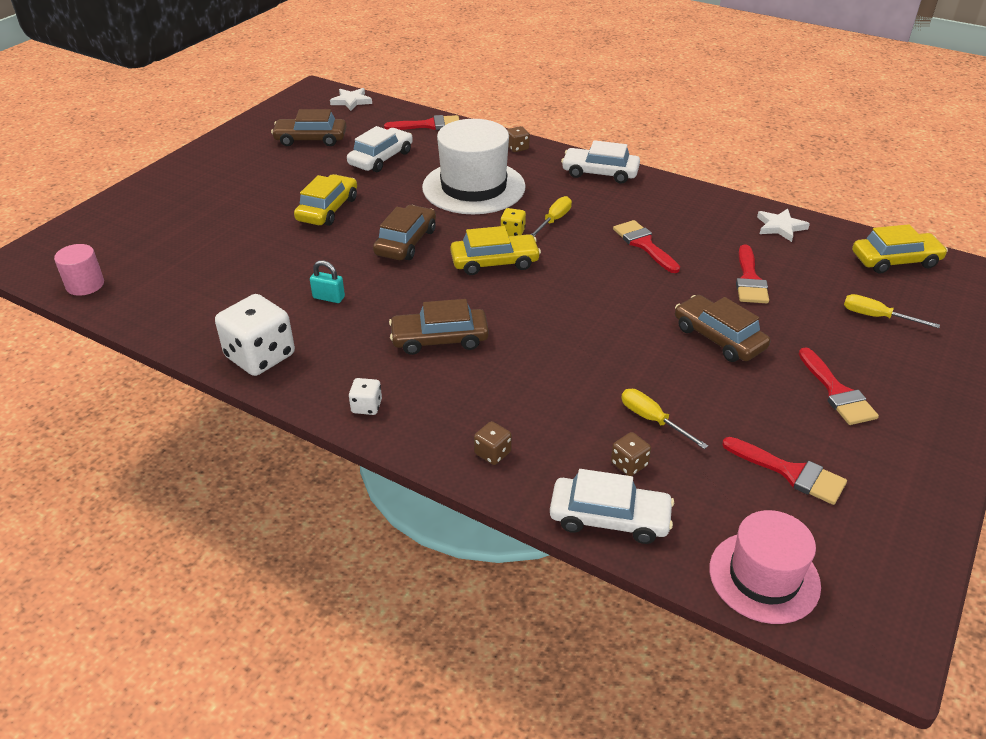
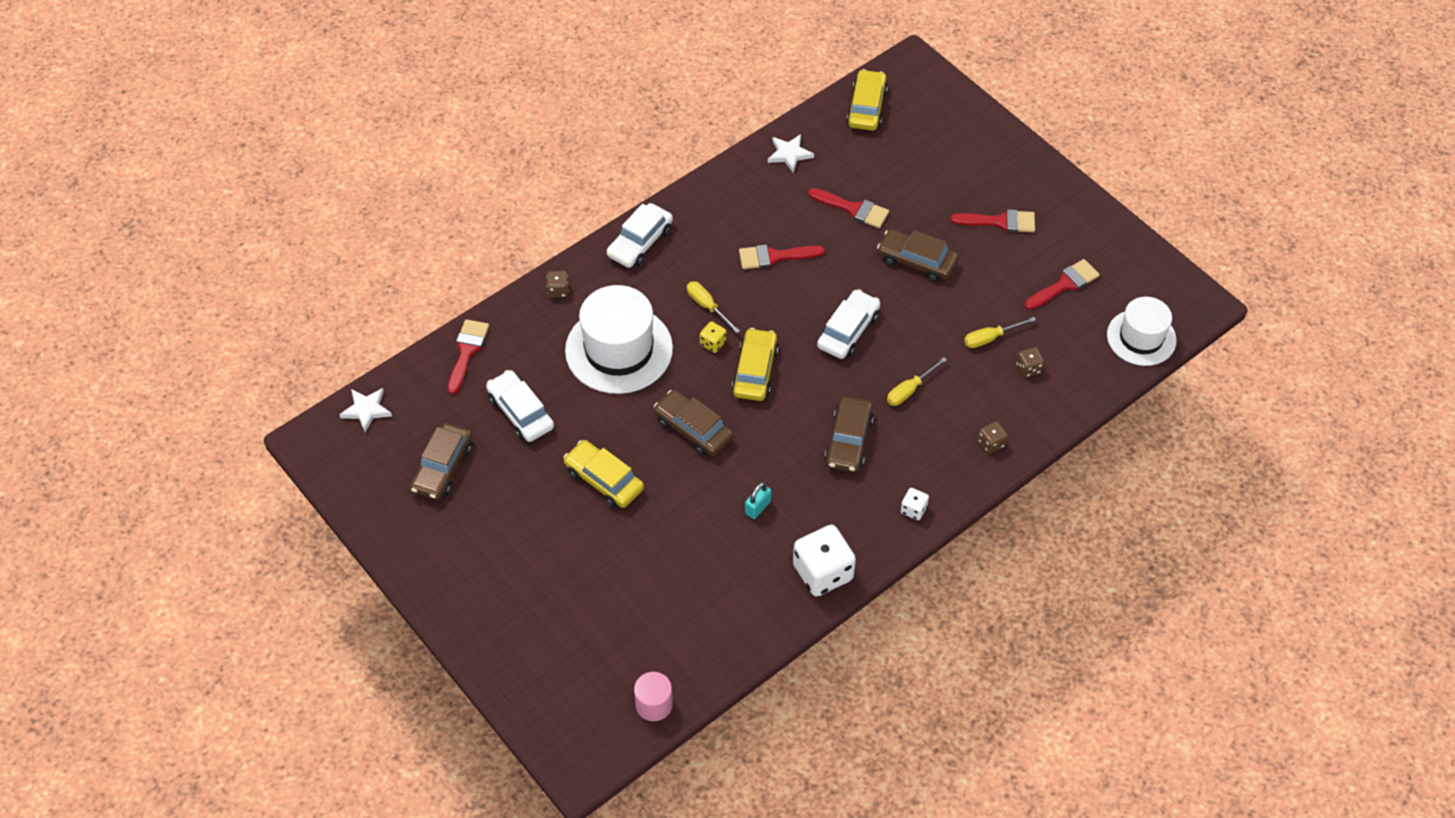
camera: 70 degrees left, 15 degrees up
(609, 518) = (1072, 397): white car -> white car (848, 331)
(718, 338) = (916, 261): brown car -> brown car turned 45 degrees clockwise
(764, 577) = (1141, 337): pink hat -> white hat
(876, 317) = (929, 156): yellow screwdriver -> yellow screwdriver (909, 390)

